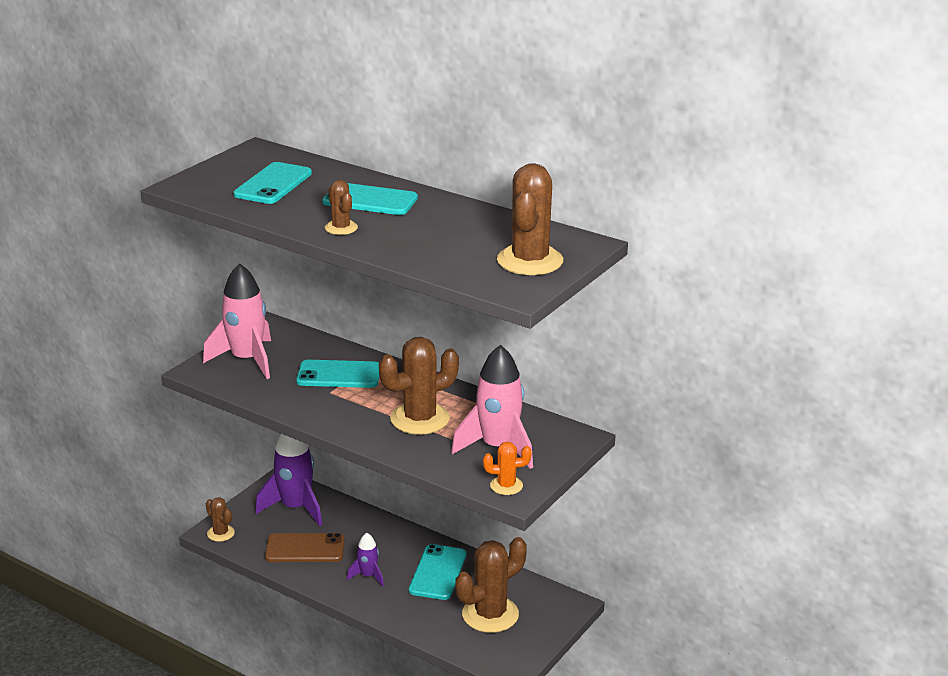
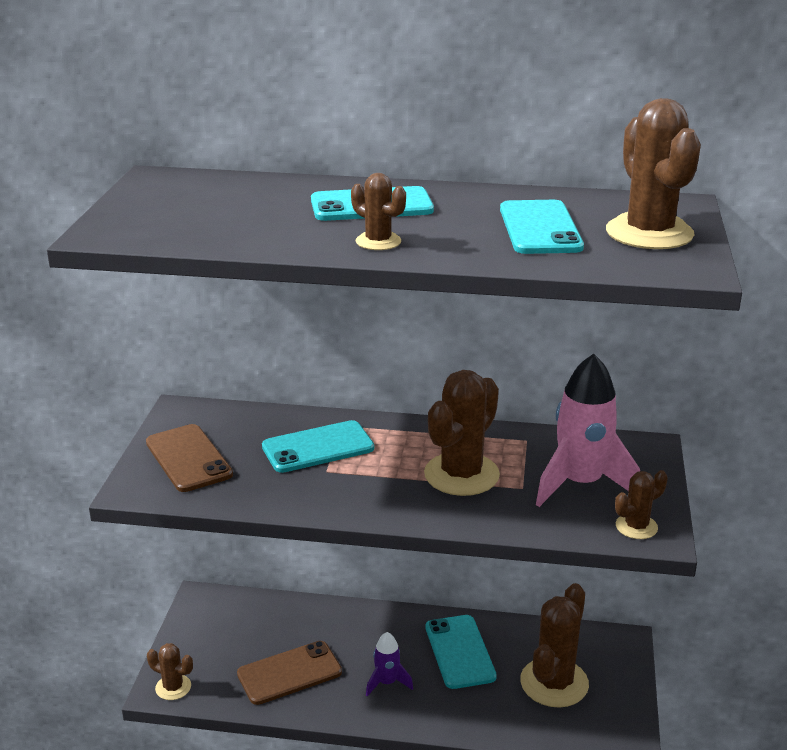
camera: 25 degrees left, 0 degrees up
(247, 360) = (188, 458): pink rocket -> brown phone
(273, 184) = (225, 210): turquoise phone -> turquoise phone (539, 228)
(295, 508) = (242, 625): purple rocket -> none
(506, 486) = (636, 527): orange cactus -> brown cactus

